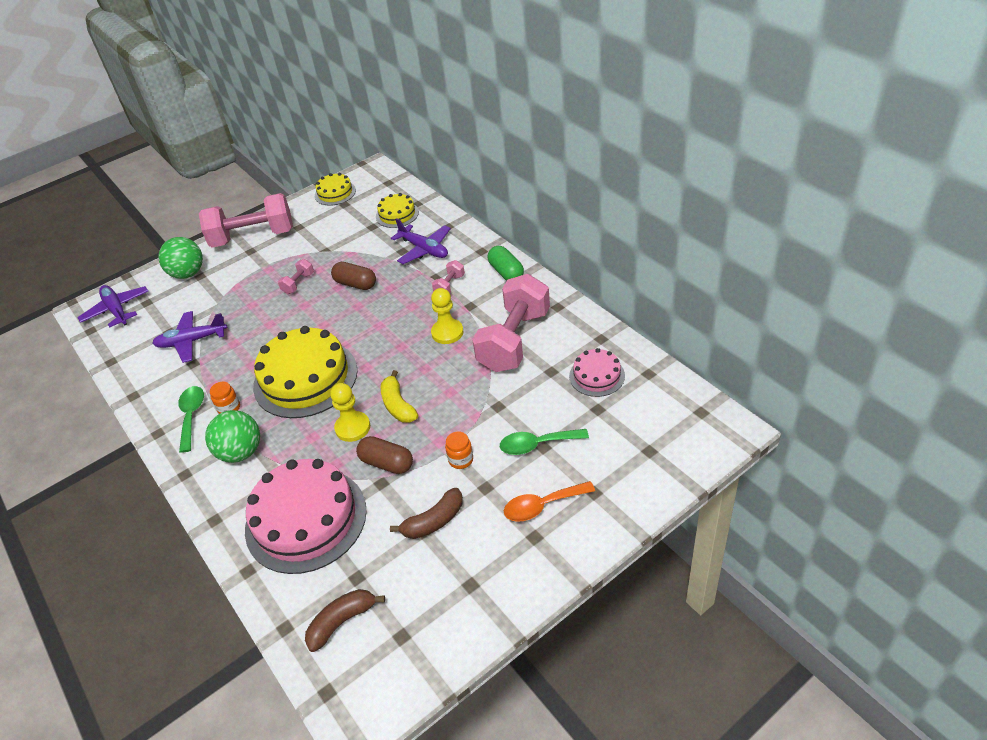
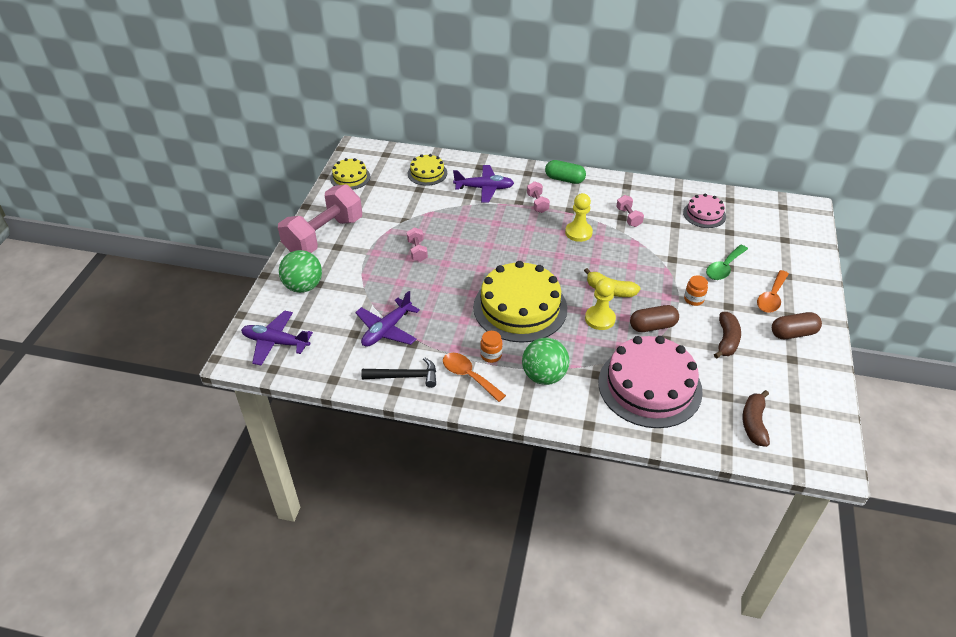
camera: 45 degrees left, 0 degrees up
(153, 388) = (405, 376): none -> black hammer
(191, 416) = (468, 376): green spoon -> orange spoon
(355, 284) = (465, 232): brown capsule -> brown capsule (793, 333)
(514, 340) = (628, 217): pink dumbbell -> pink dumbbell, size x0.42

